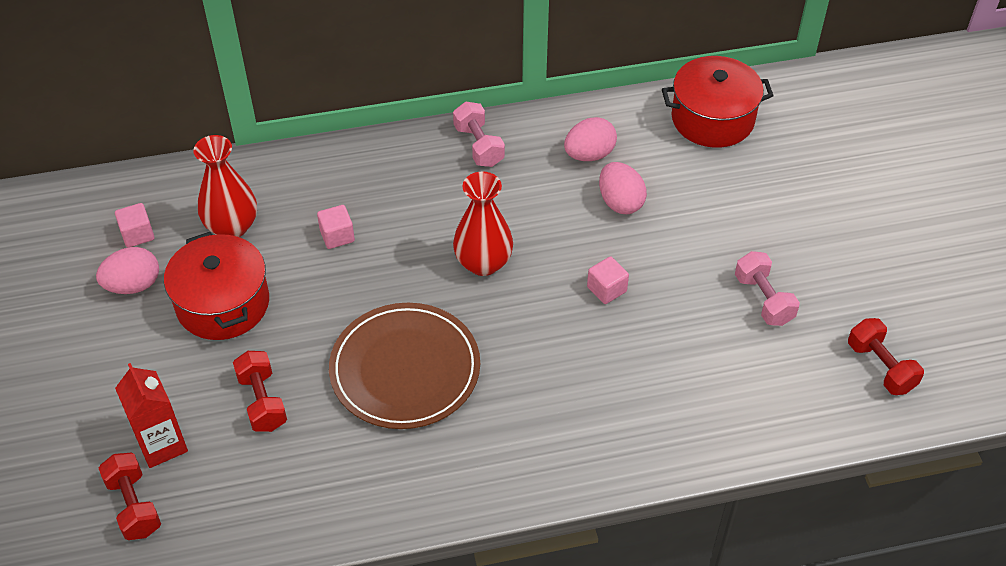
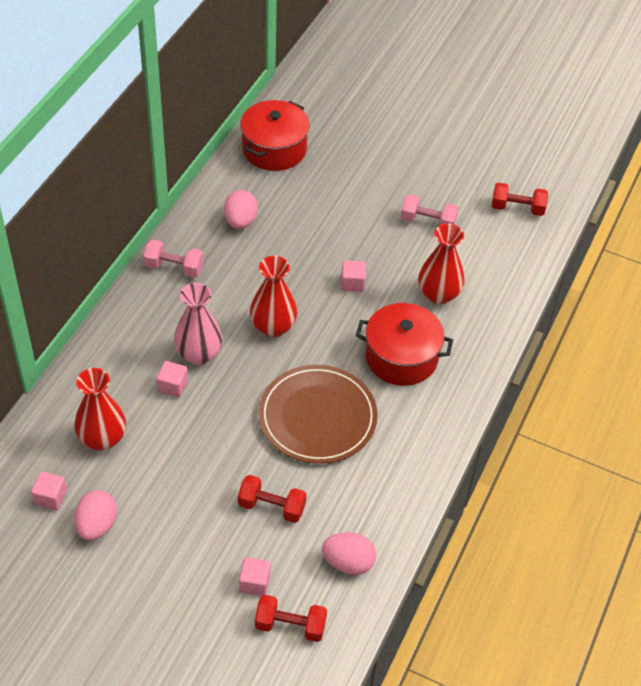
camera: 55 degrees left, 0 degrees up
(162, 444) = (254, 583): red carton -> pink cube
(223, 304) = (167, 482): red pot -> red pot (401, 357)
(393, 230) = (198, 354): none -> pink vase
(620, 202) = (293, 233): pink egg -> pink egg (348, 562)
(672, 371) = (438, 294): none -> red vase

